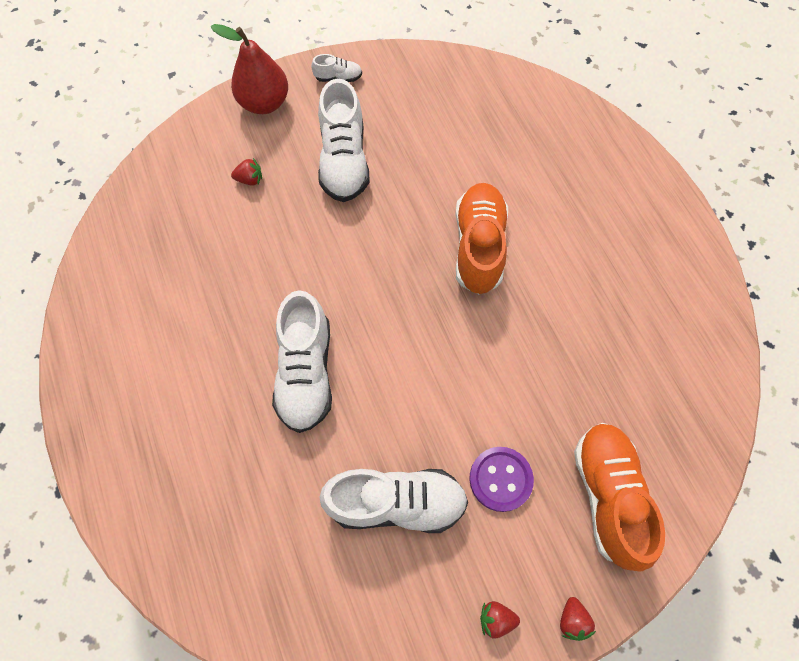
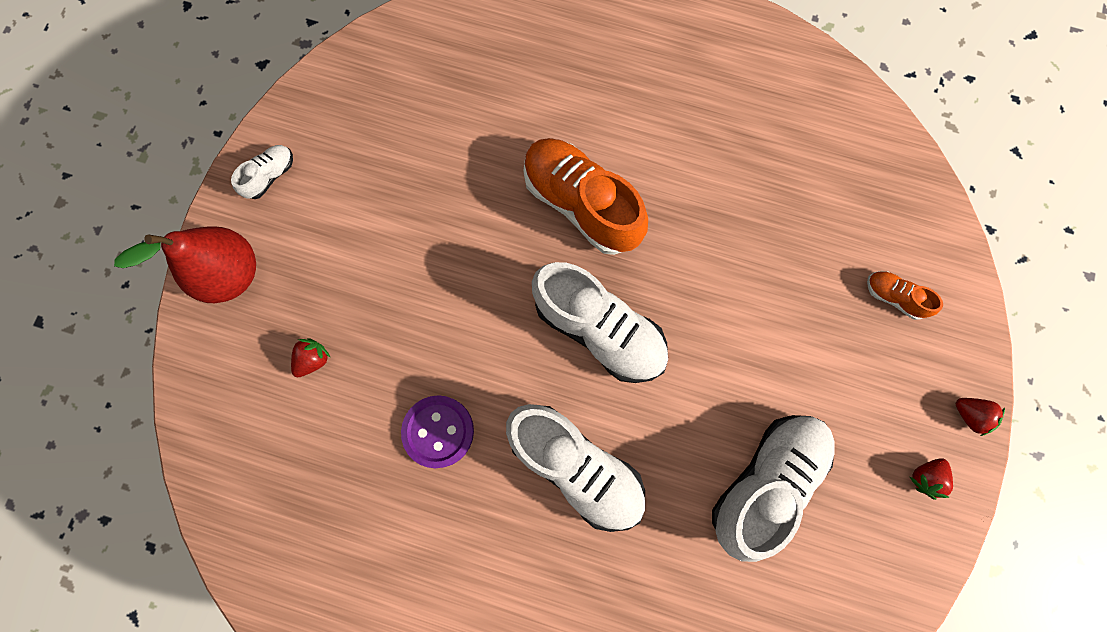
camera: 50 degrees left, 10 degrees up
(344, 161) = (376, 250): white shoe -> white shoe (599, 330)
(500, 479) = (813, 373): purple button -> purple button (438, 431)
(607, 495) = (893, 297): orange shoe -> orange shoe, size x0.46

